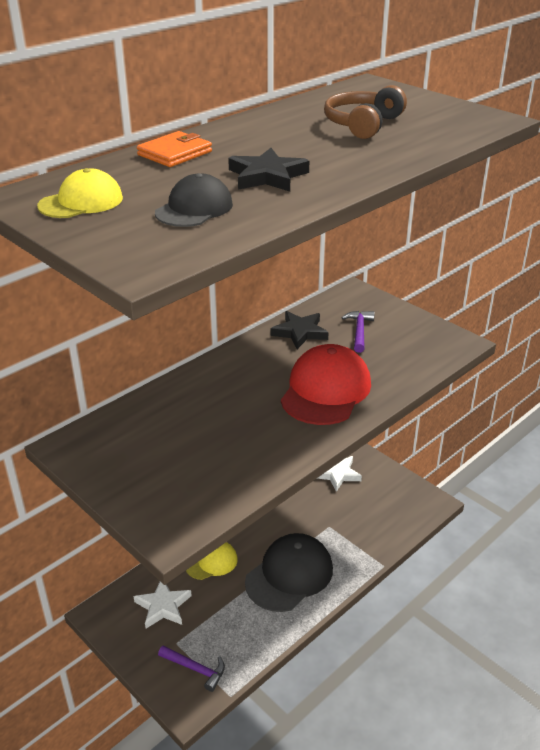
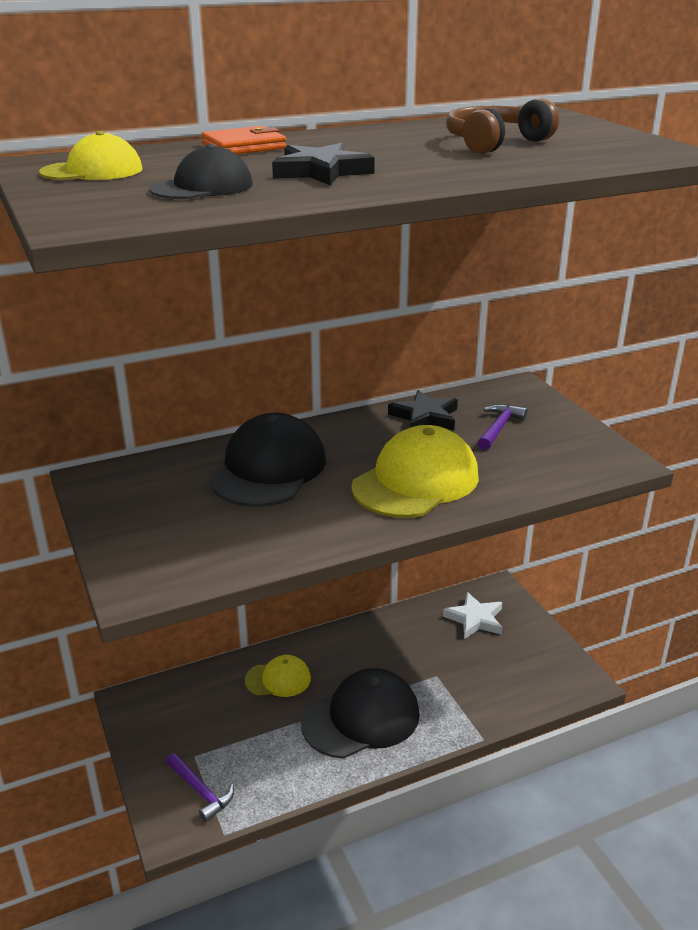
camera: 20 degrees right, 5 degrees down
(163, 606) = (200, 712): white star -> none
(208, 405) = (269, 469): none -> black cap
(325, 390) = (416, 481): red cap -> yellow cap

